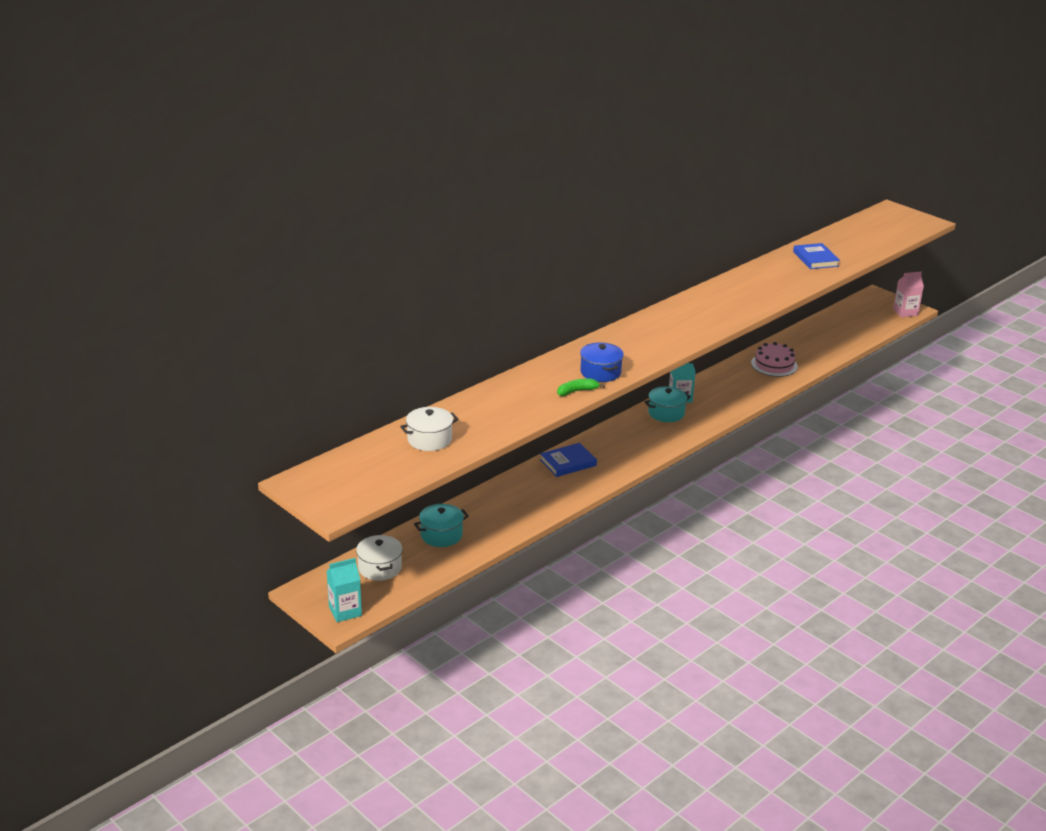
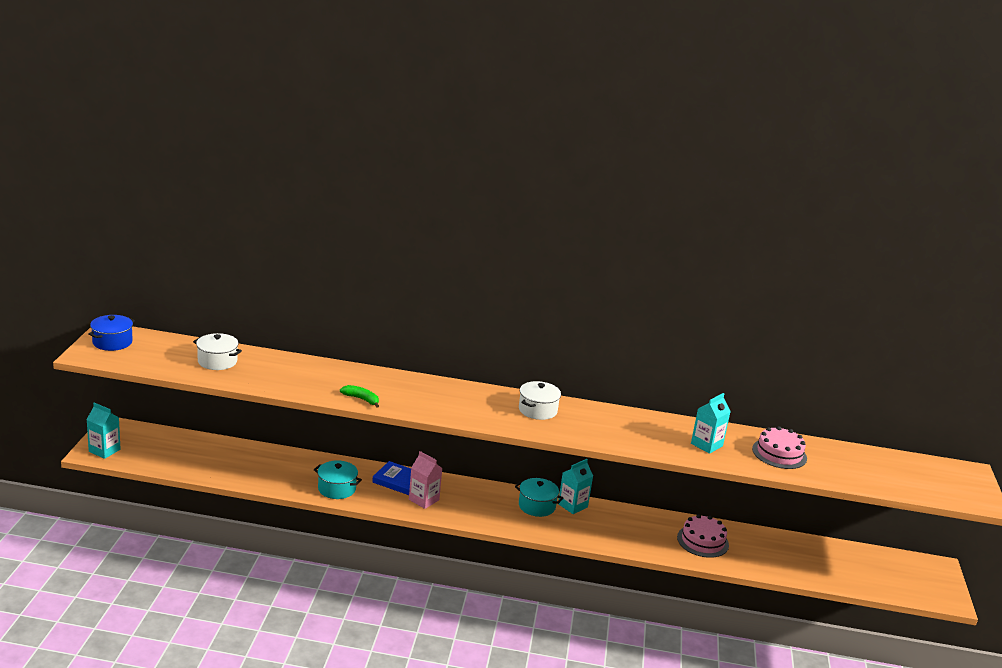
camera: 50 degrees right, 5 degrees down
(380, 568) = (170, 446): white pot -> white pot (537, 410)
(441, 535) = (236, 457): turquoise pot -> turquoise pot (337, 489)
(600, 372) = (405, 401): blue pot -> blue pot (112, 342)
(781, 279) = (706, 445): none -> turquoise carton
(815, 259) = (779, 453): blue book -> pink cake
(905, 312) = (934, 596): pink carton -> pink carton (424, 500)

